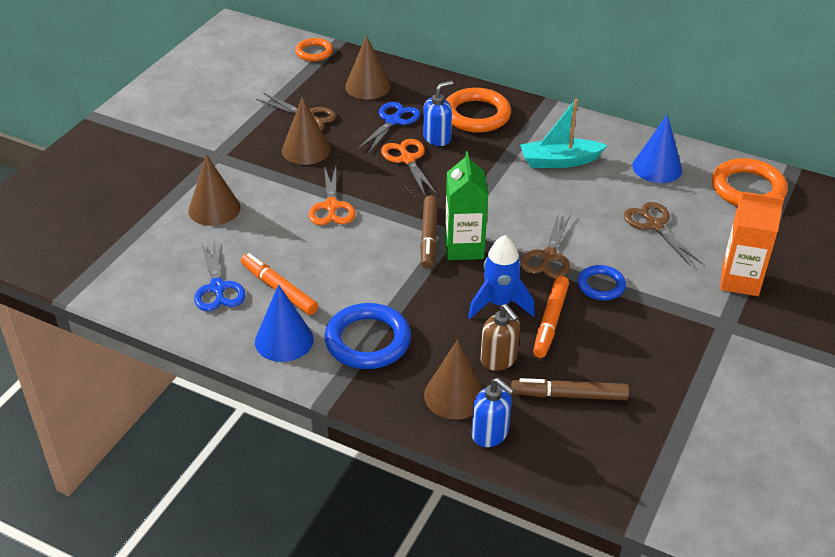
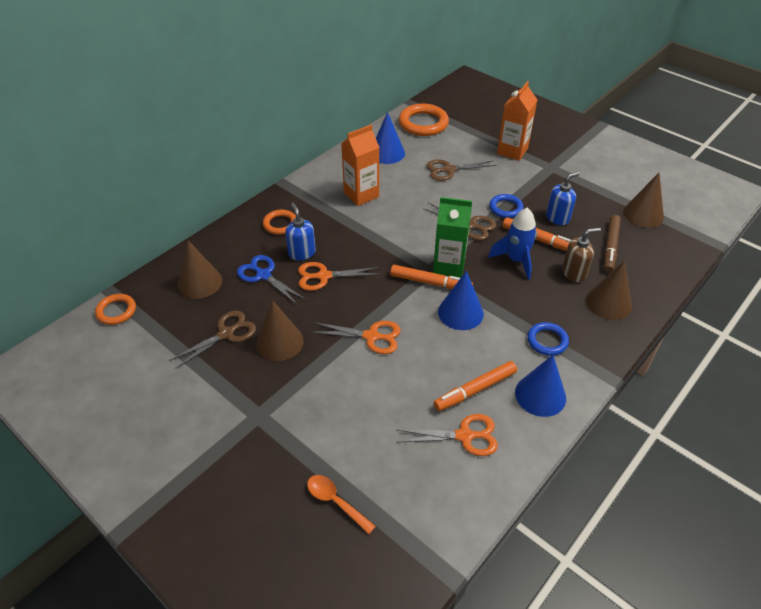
camera: 75 degrees left, 5 degrees up
(133, 217) = (335, 501): none -> orange spoon
(214, 209) = (345, 426): brown cone -> brown cone (643, 214)
(217, 288) = (464, 436): blue scissors -> orange scissors
(368, 341) = (547, 341): blue ring -> blue ring, size x0.59
(389, 266) = (460, 312): none -> blue cone
(428, 237) = (430, 283): brown marker -> orange marker
(476, 115) = (280, 224): orange ring -> orange ring, size x0.59
(490, 434) = (645, 292): blue soap dispenser -> blue soap dispenser (557, 218)
(559, 161) = (361, 195): turquoise boat -> orange carton

